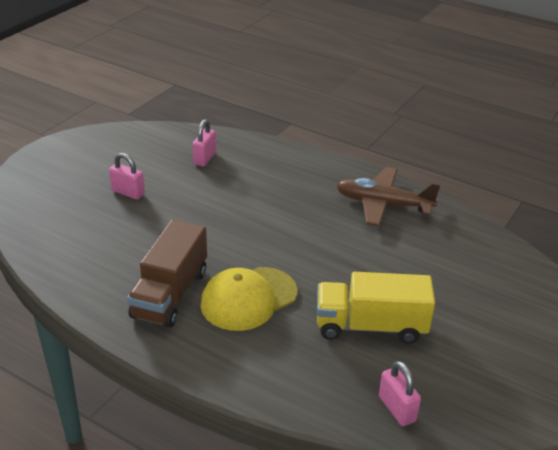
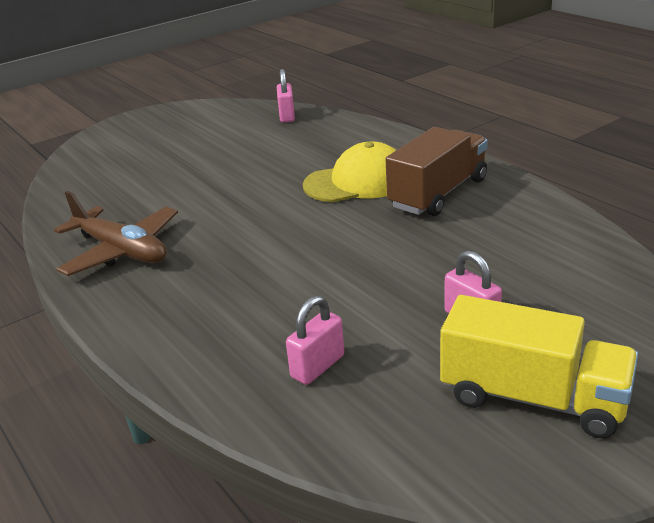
camera: 155 degrees left, 5 degrees down
(370, 326) = (260, 154): yellow truck -> yellow truck (533, 398)

